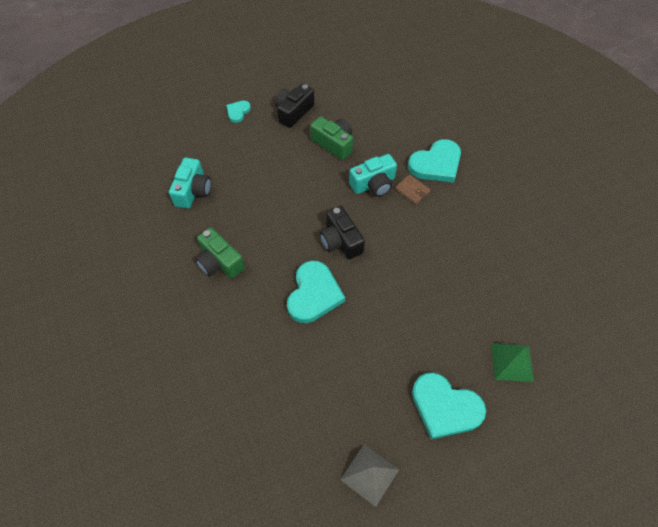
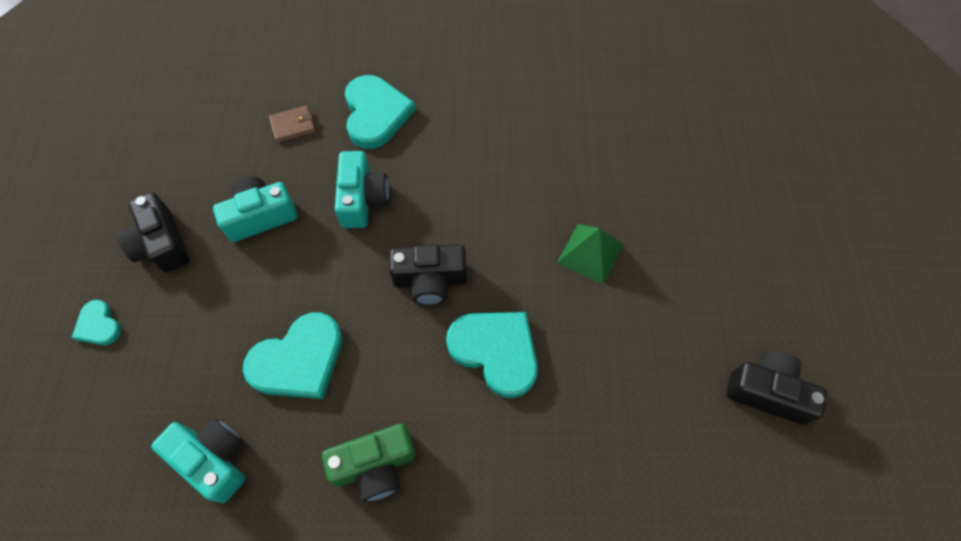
camera: 65 degrees left, 5 degrees up
(334, 144) = (260, 216): green camera -> turquoise camera
(369, 474) = (767, 392): grey pyramid -> black camera
(412, 190) = (400, 160): brown wallet -> brown wallet (293, 126)
(445, 407) = (712, 269): turquoise heart -> turquoise heart (299, 360)
(512, 362) = (682, 175): green pyramid -> green pyramid (590, 253)

